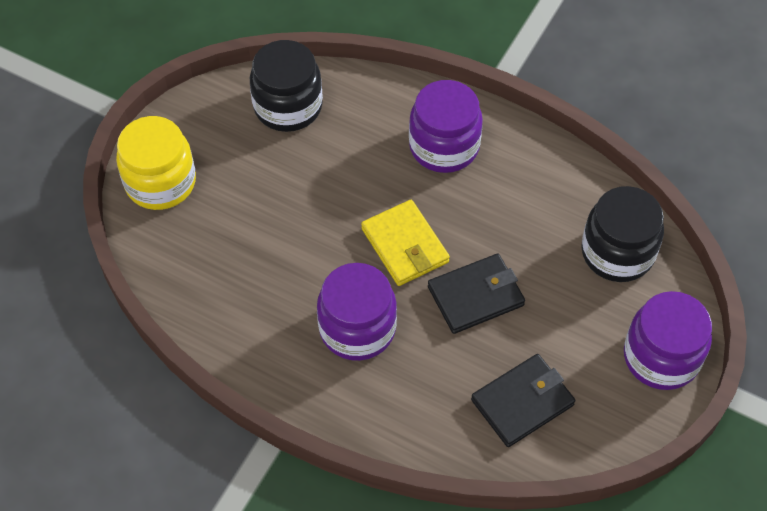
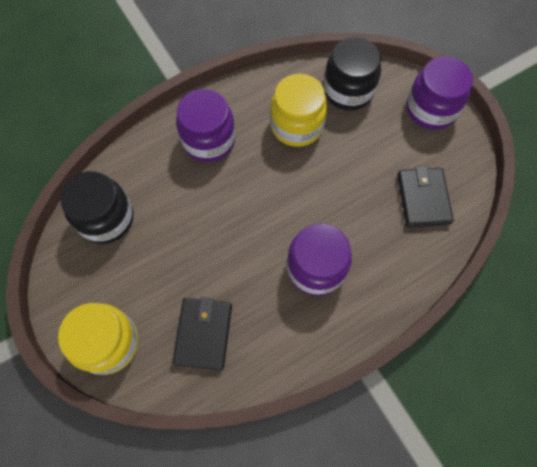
camera: 60 degrees left, 10 degrees up
(405, 245) = (270, 204): yellow wallet -> none
(475, 296) = (333, 183): black wallet -> black wallet (203, 334)
(527, 222) = (297, 125): none -> yellow jar

